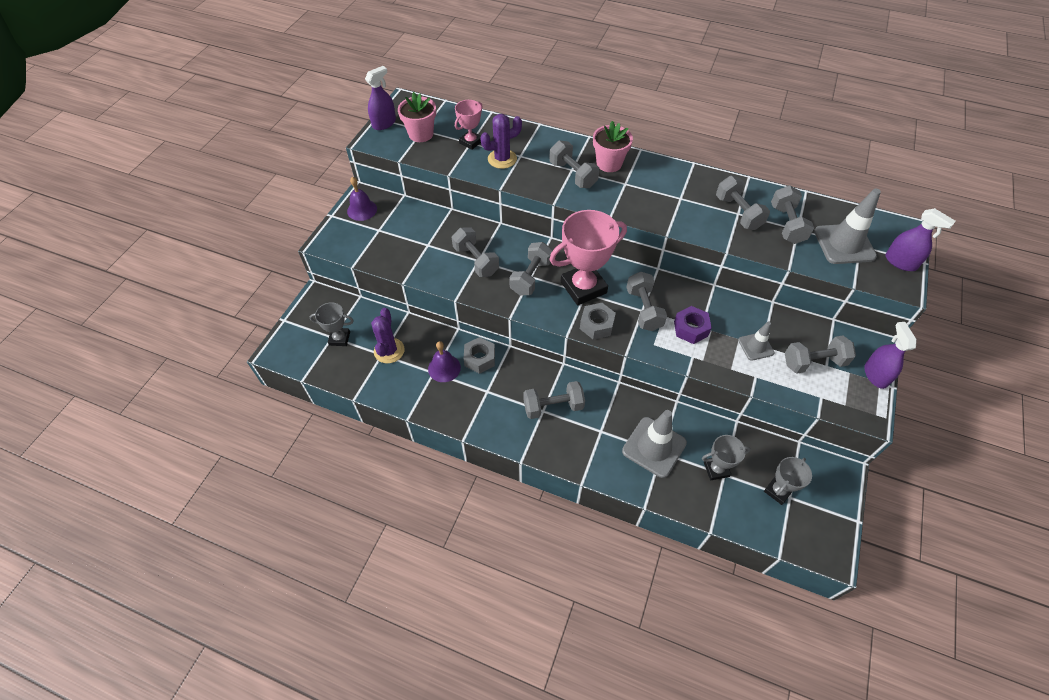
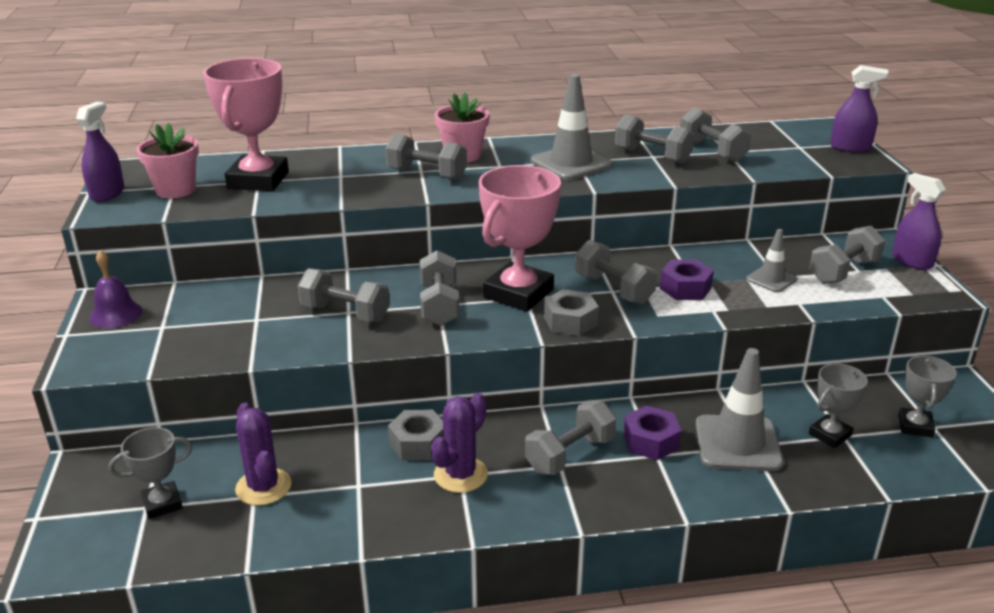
camera: 30 degrees left, 25 degrees down
(444, 368) = (372, 474): purple bell -> none
(471, 142) = (258, 180): pink trophy -> pink trophy, size x1.88
(502, 159) = (318, 184): purple cactus -> purple cactus (460, 475)
(605, 420) = (650, 441): none -> purple nut
(844, 244) = (784, 150): grey traffic cone -> grey traffic cone (571, 163)

